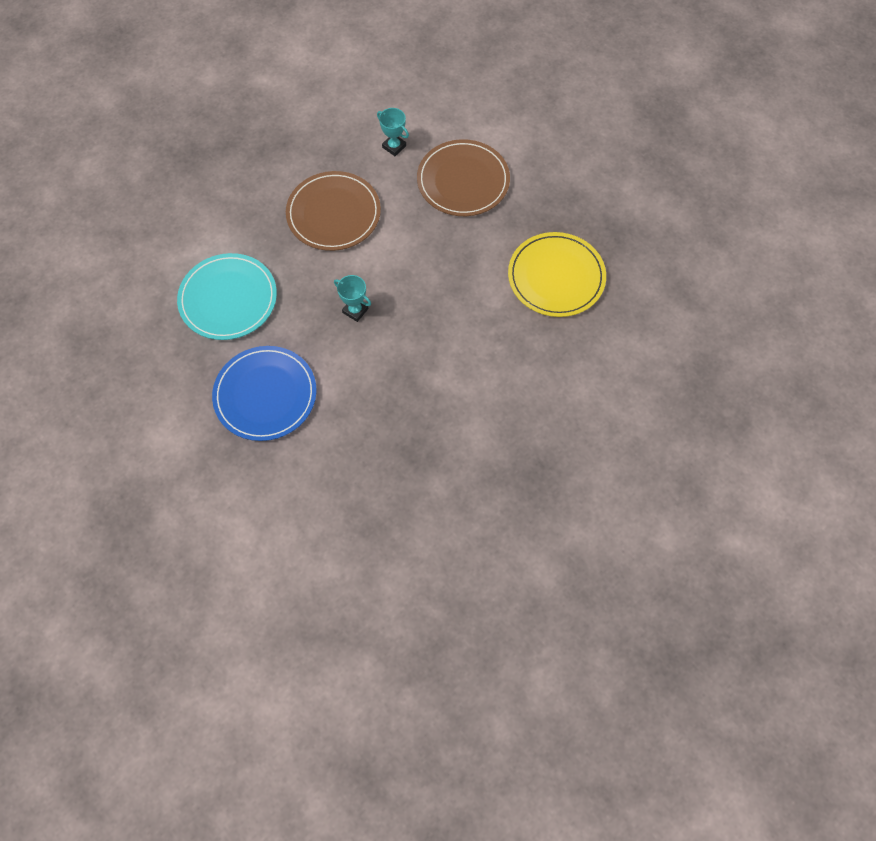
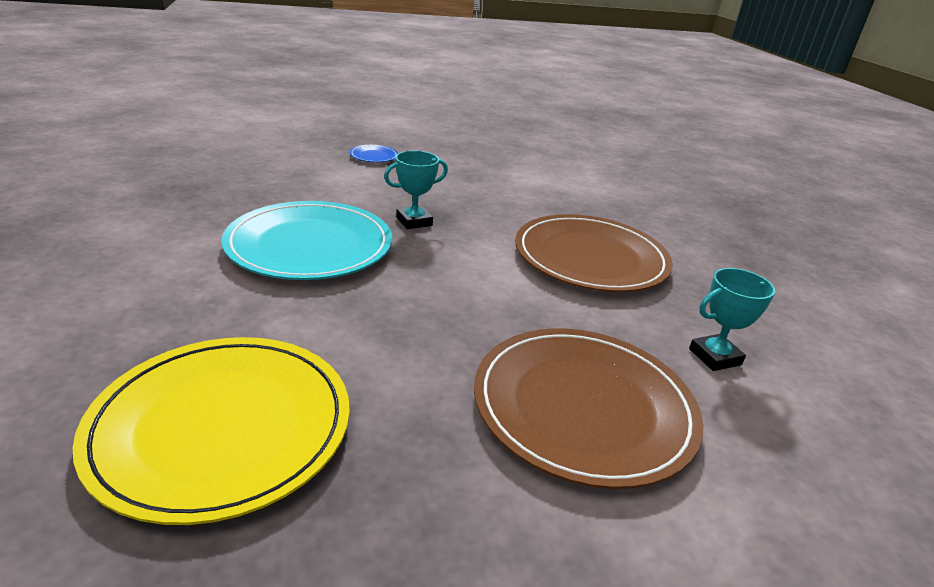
camera: 115 degrees right, 35 degrees down
(228, 299) = (511, 172): turquoise plate -> turquoise plate (310, 245)
(265, 395) = (374, 156): blue plate -> blue plate, size x0.41

